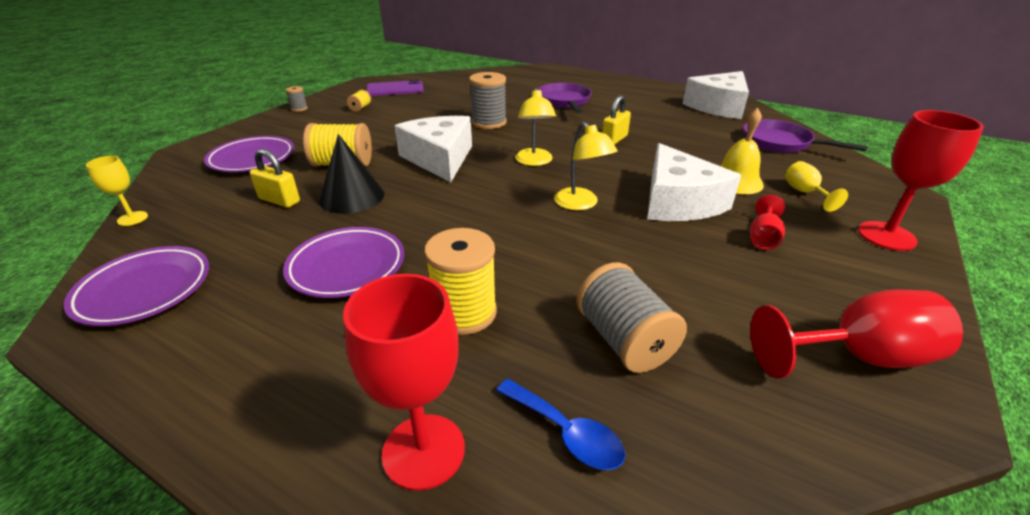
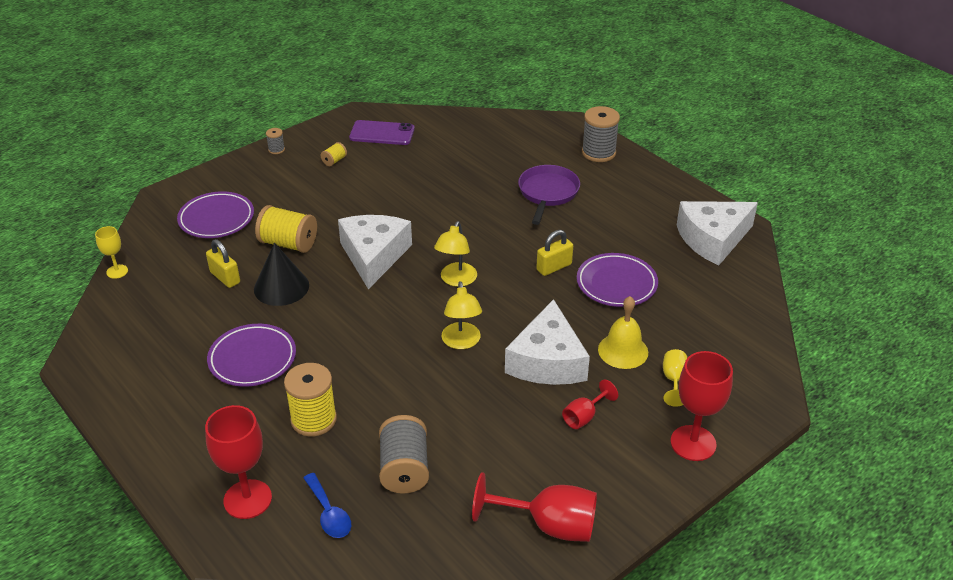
camera: 20 degrees right, 5 degrees up
(144, 290) = (119, 344): purple plate -> purple plate (616, 284)
(489, 122) = (447, 212): grey spool -> grey spool (598, 153)
(780, 143) = (722, 311): purple pan -> none

